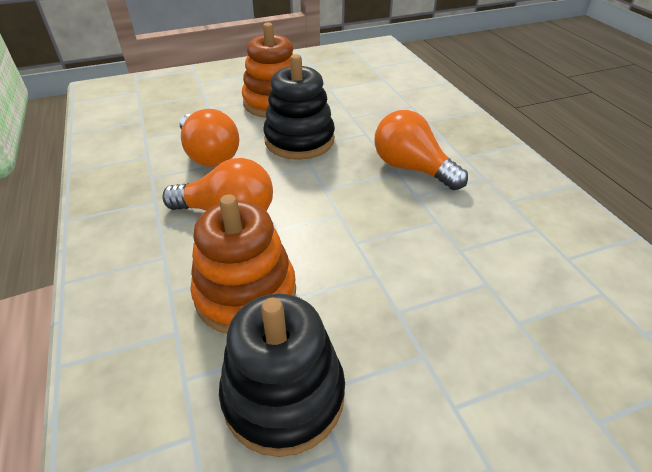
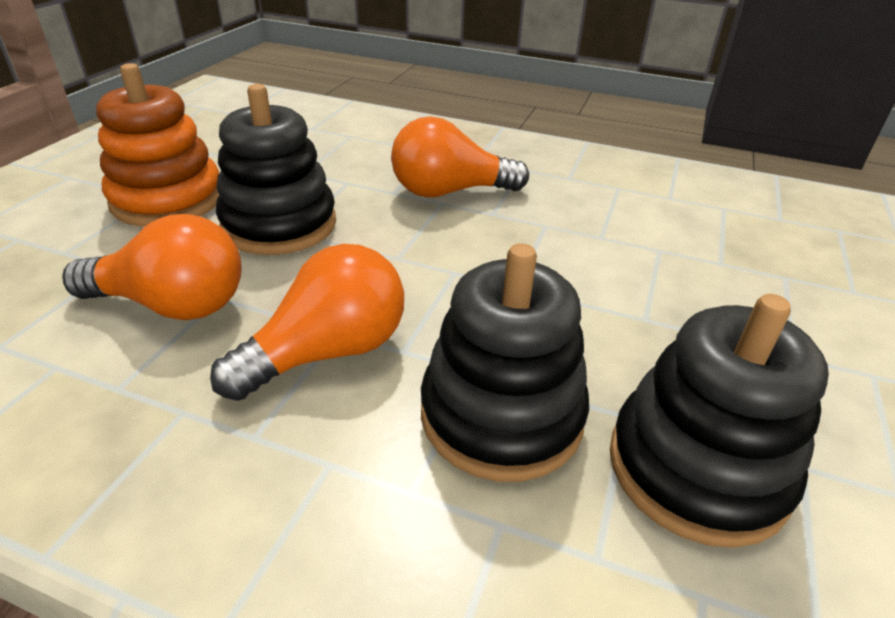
camera: 50 degrees left, 5 degrees down
(246, 294) = (501, 415): orange stacking toy -> black stacking toy

